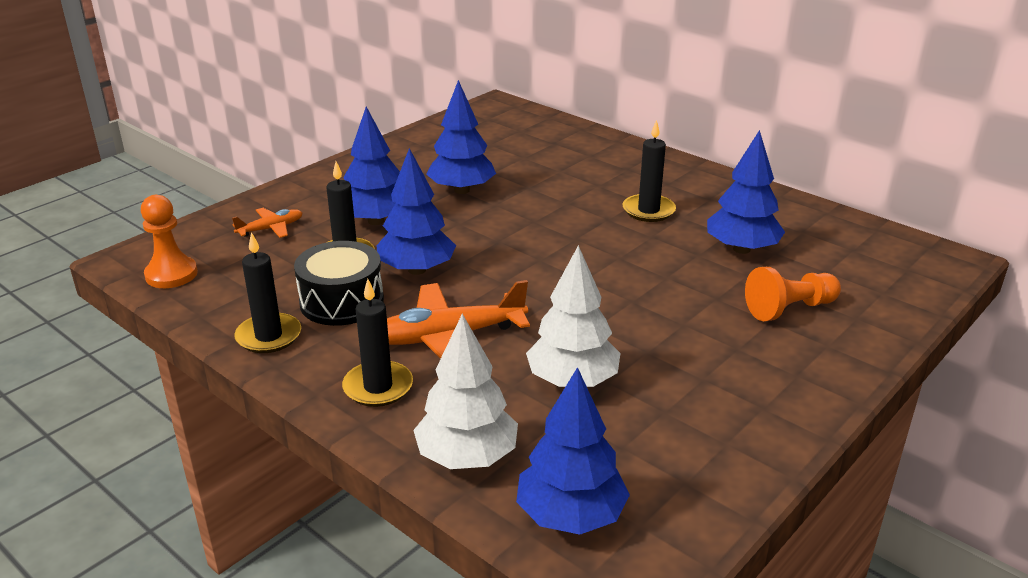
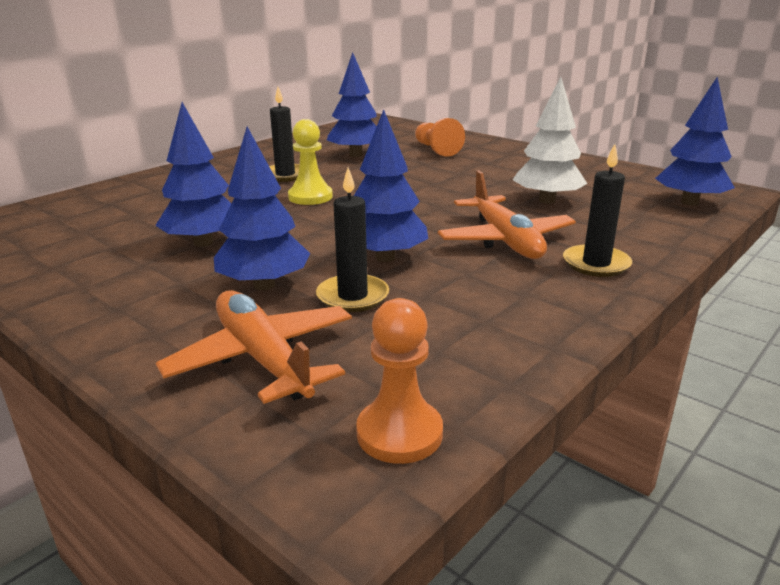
camera: 90 degrees left, 5 degrees down
(269, 336) = (538, 326): black candle -> none
(271, 229) = (262, 358): orange plane -> orange plane, size x1.89
(342, 301) = (455, 291): black drum -> none
(467, 457) = (659, 229): white tree -> none
(577, 228) = (310, 197): none -> yellow pawn

